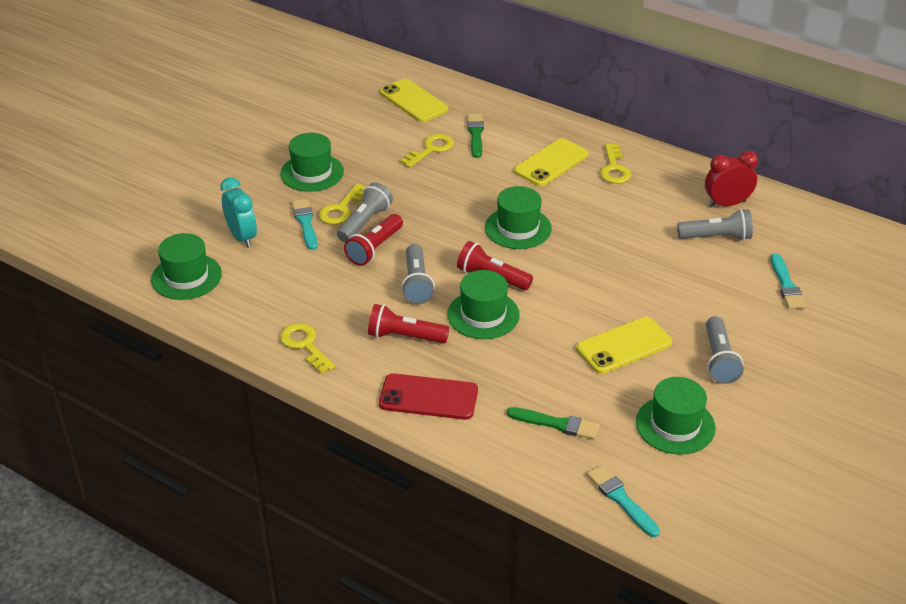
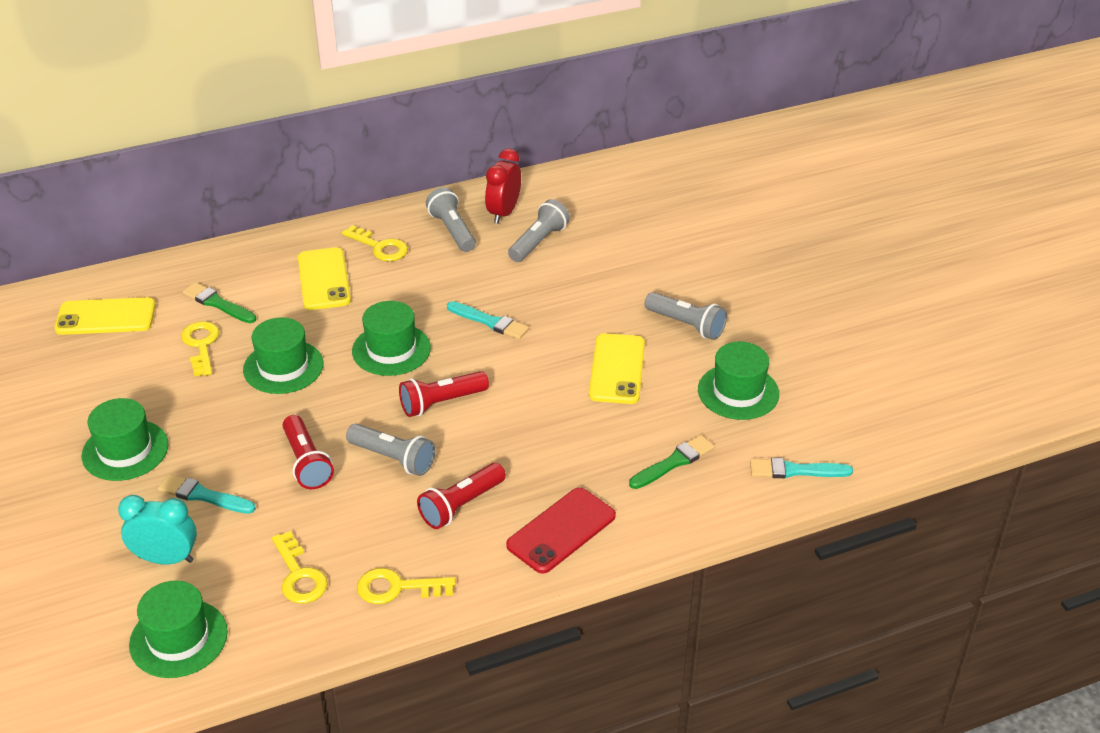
camera: 55 degrees left, 0 degrees up
(341, 209) = (215, 457): yellow key -> yellow key (299, 575)
(364, 222) = (257, 450): grey flashlight -> grey flashlight (452, 231)
(483, 315) = (486, 435): green hat -> green hat (283, 367)
(786, 285) = (636, 240): turquoise brush -> turquoise brush (490, 322)

